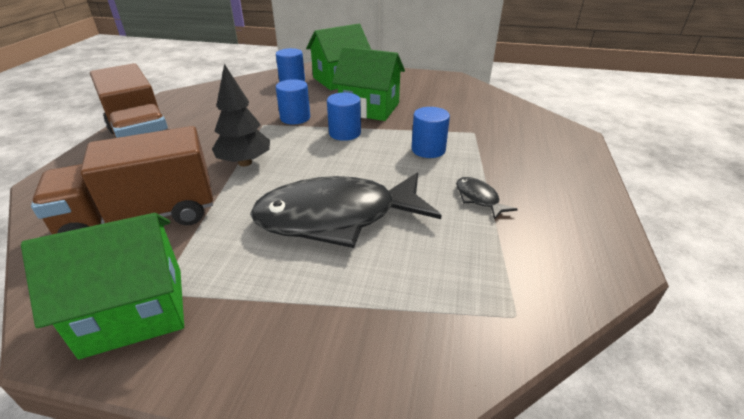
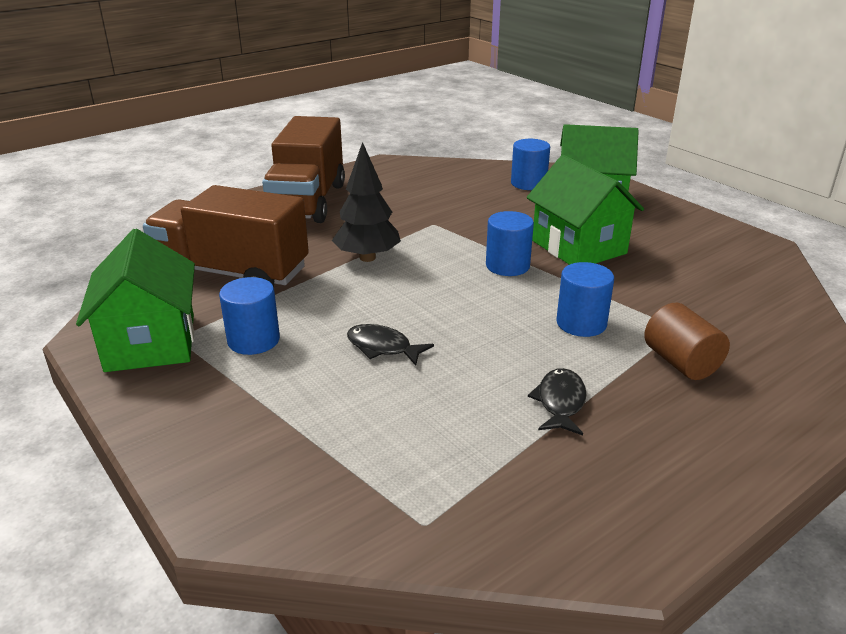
camera: 40 degrees right, 5 degrees down
(134, 311) = (151, 342): green house -> green house turned 60 degrees clockwise
(295, 118) = (475, 228): blue cylinder -> blue cylinder (253, 340)
(337, 217) = (382, 347): black fish -> black fish, size x0.40
(499, 149) = (681, 362): none -> brown cylinder

